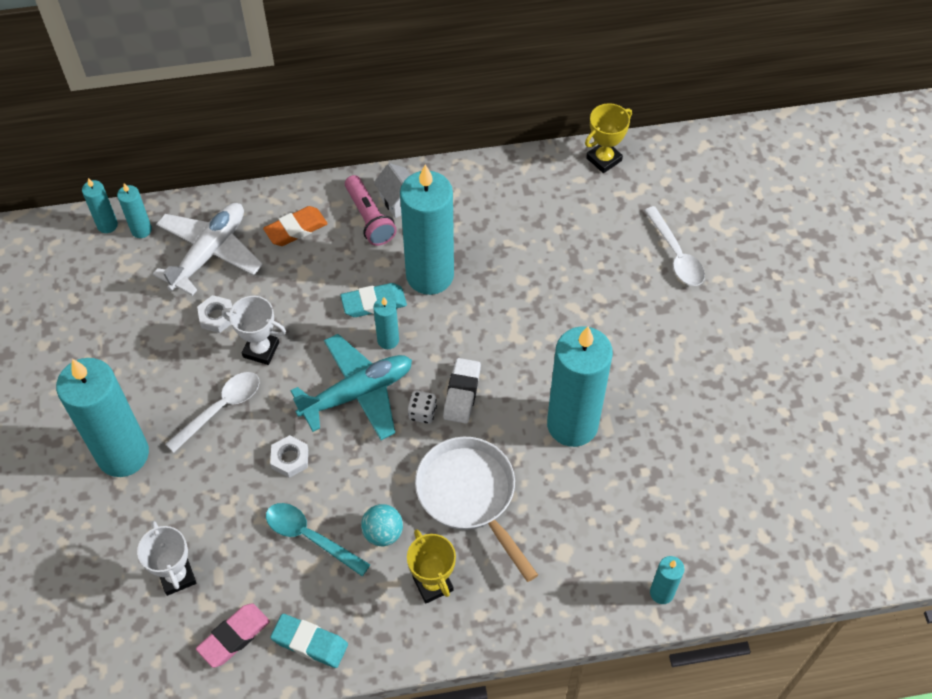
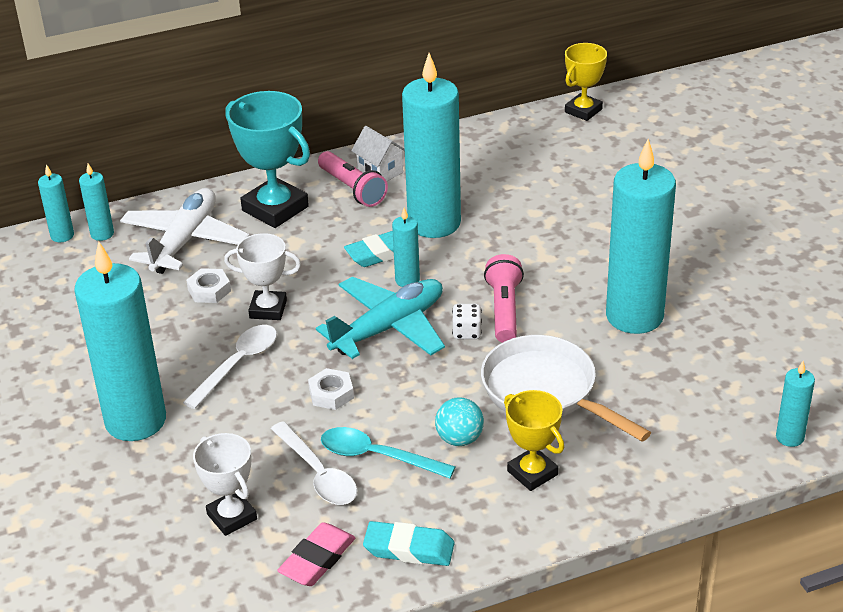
camera: 10 degrees left, 20 degrees down
(296, 229) = (275, 209): orange eraser -> turquoise trophy
(462, 393) = (504, 310): white eraser -> pink flashlight
(676, 255) = (688, 170): white spoon -> white spoon (318, 474)

